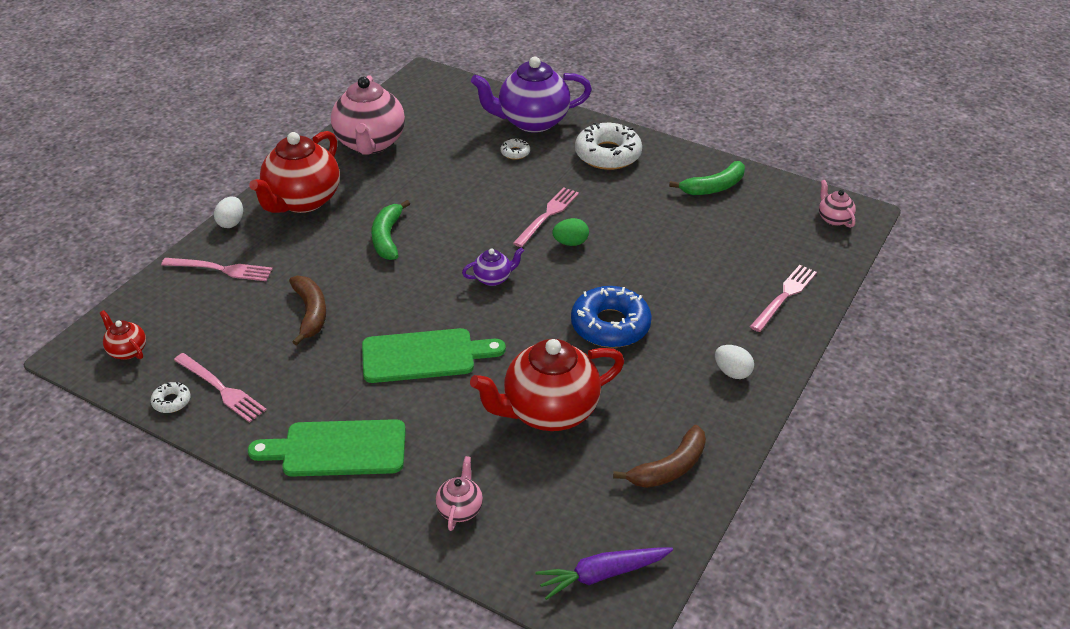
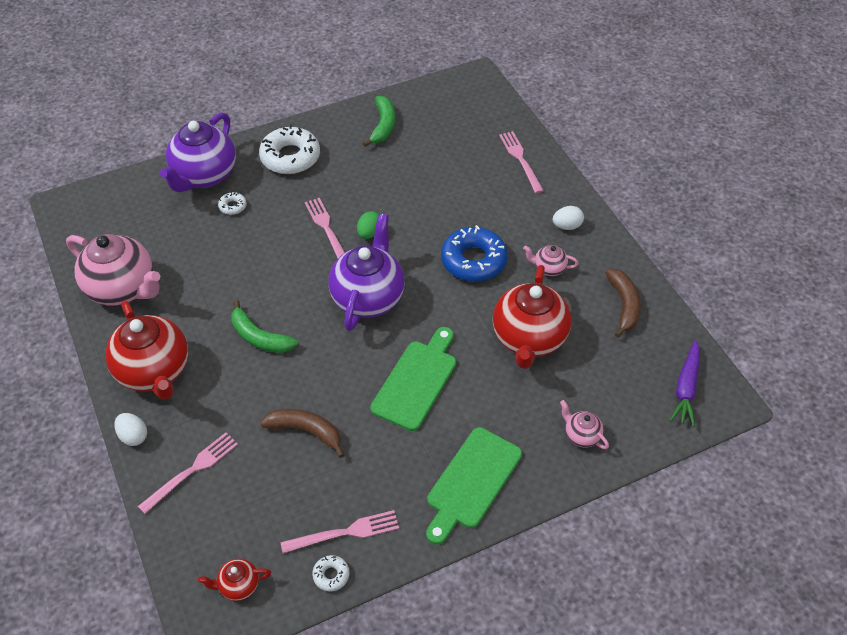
camera: 55 degrees left, 10 degrees up
(493, 278) = (368, 297): purple teapot -> purple teapot, size x2.22
(834, 219) = (470, 91): pink teapot -> pink teapot (549, 268)

